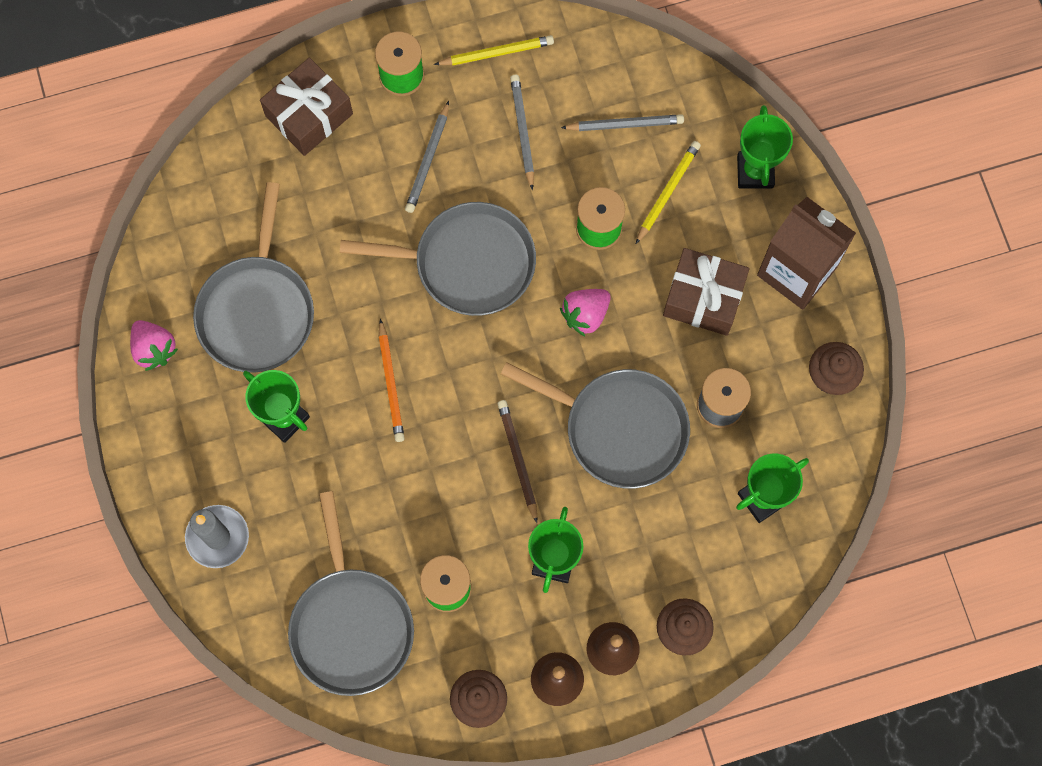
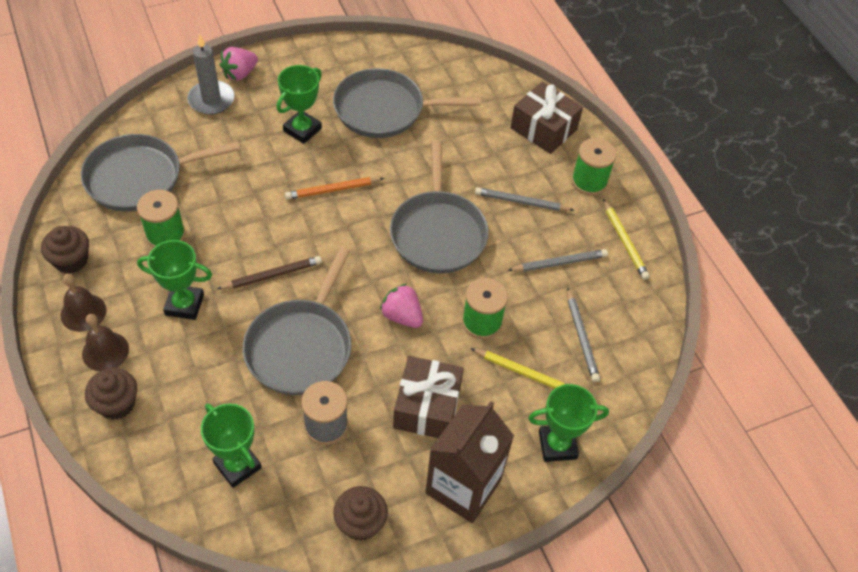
camera: 80 degrees right, 20 degrees down
(154, 349) = (350, 58): pink strawberry -> pink strawberry (240, 74)

